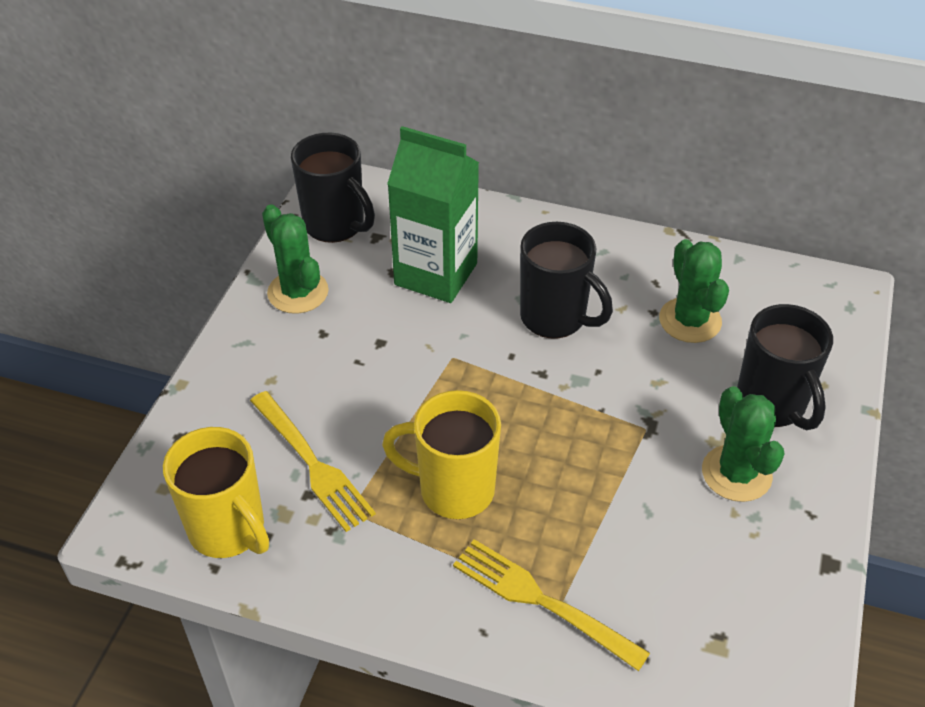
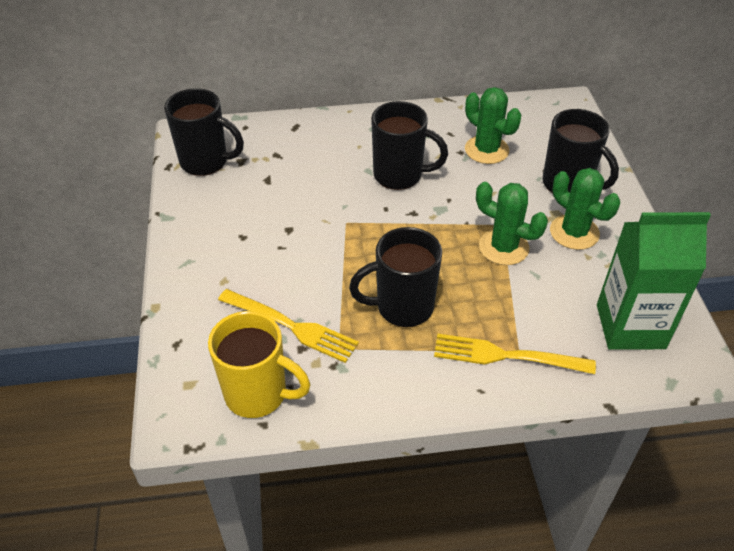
camera: 25 degrees left, 0 degrees up
(298, 292) = (206, 215): green cactus -> green cactus (503, 247)
(436, 274) = (300, 172): green carton -> green carton (630, 326)
(453, 490) = (402, 307): yellow mug -> black mug

